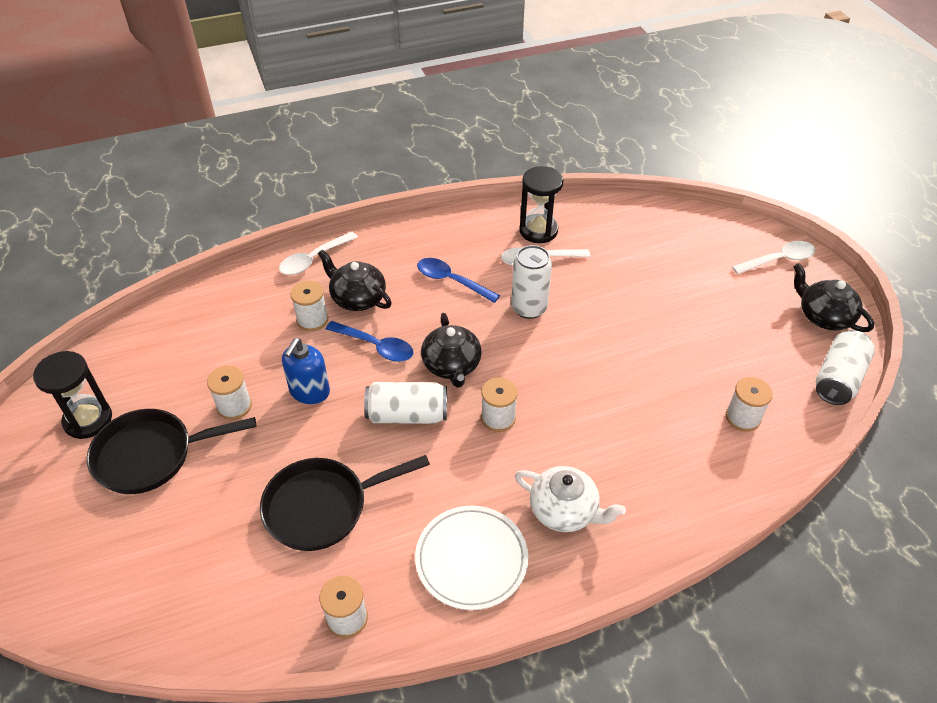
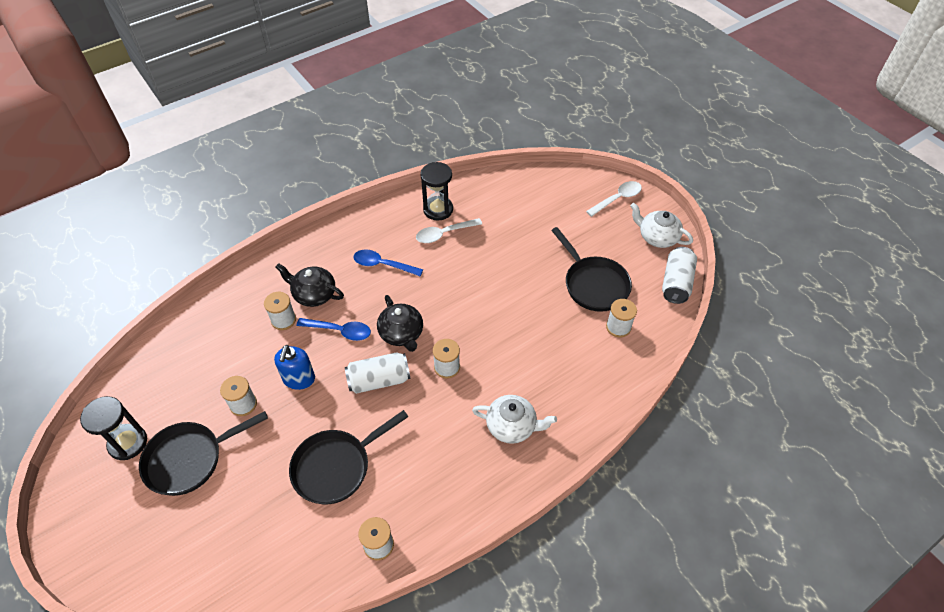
camera: 15 degrees left, 5 degrees up
(313, 259) = (269, 269): white spoon -> none
(471, 559) = (456, 478): white plate -> none
(529, 308) = (447, 275): white can -> none
(720, 357) = (593, 284): none -> black pan
(824, 316) = (657, 237): black teapot -> white teapot

